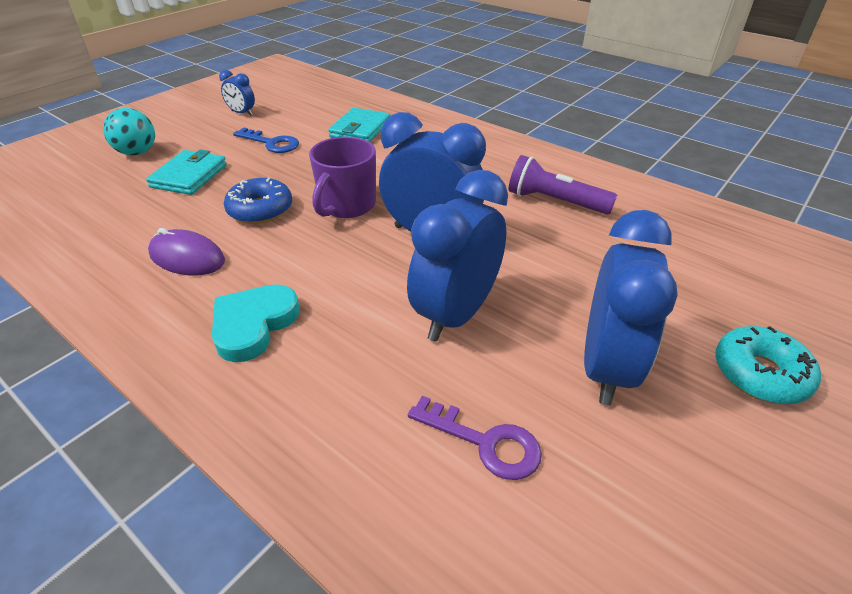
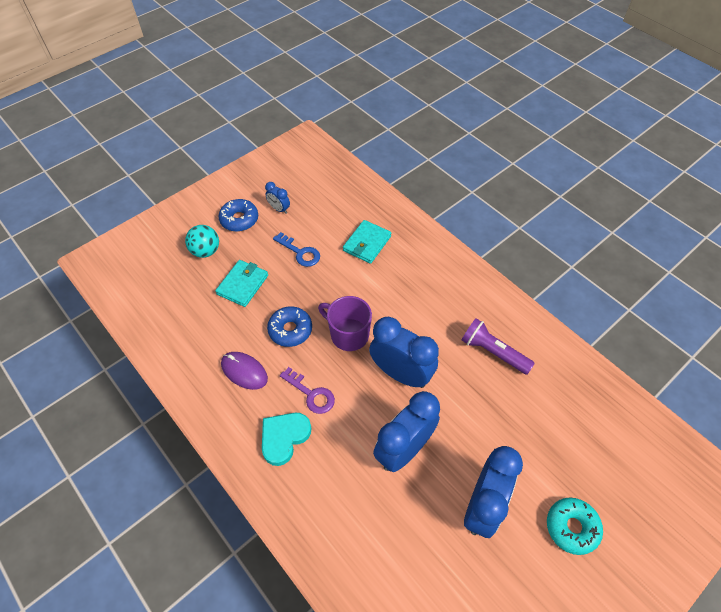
camera: 10 degrees right, 15 degrees up
(187, 124) = (239, 219): none -> blue donut
(347, 205) = (348, 334): purple mug -> purple mug turned 90 degrees clockwise
(485, 442) = (402, 545): purple key -> purple key (311, 394)

